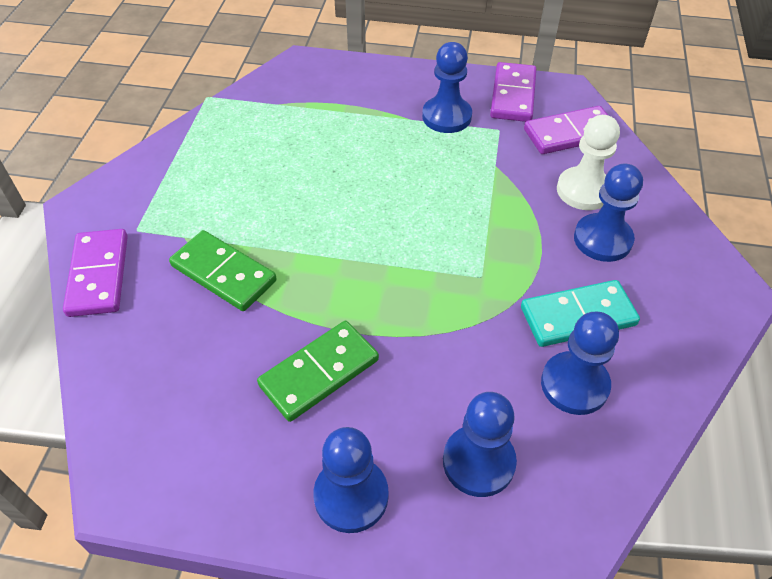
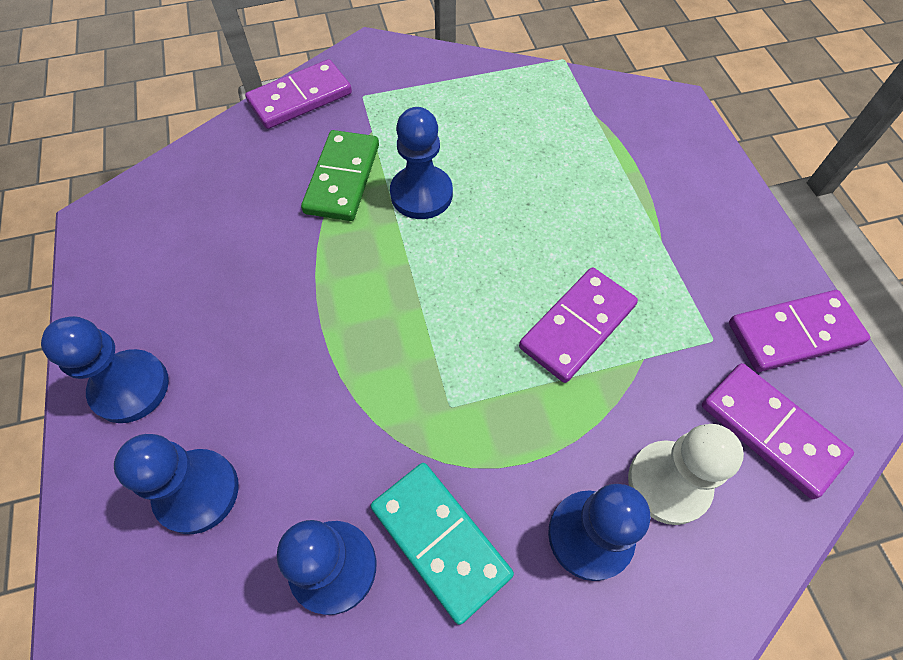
camera: 65 degrees right, 10 degrees up
(319, 373) = (257, 304): green domino -> none
(446, 116) = (693, 274): blue pawn -> blue pawn (421, 194)
(454, 186) = (577, 326): none -> purple domino

